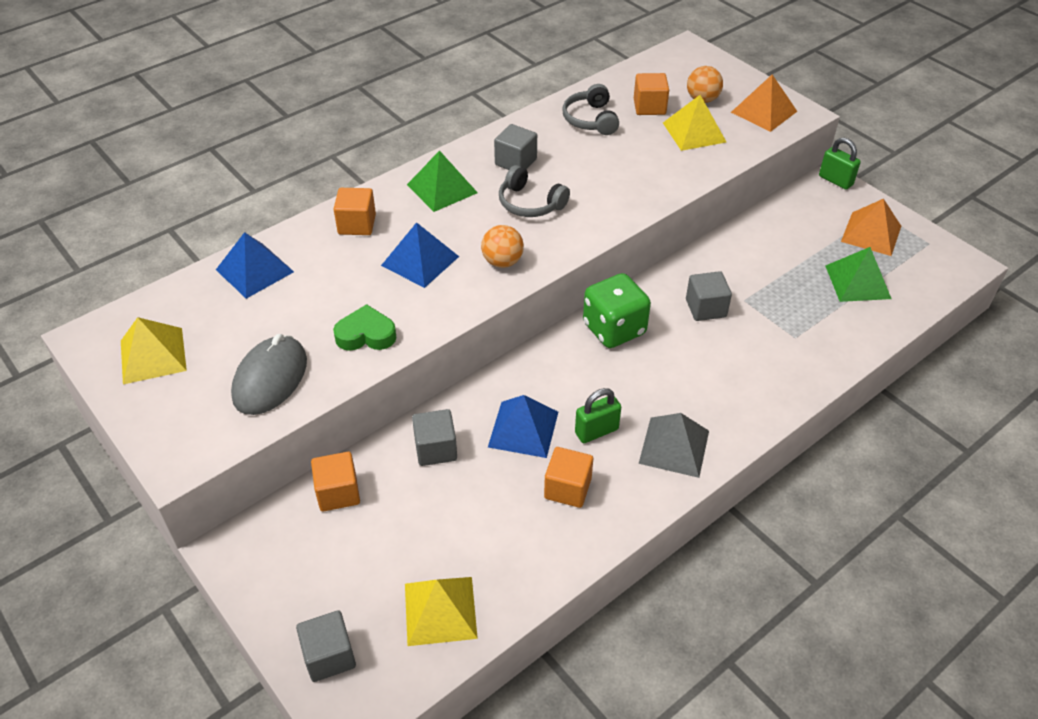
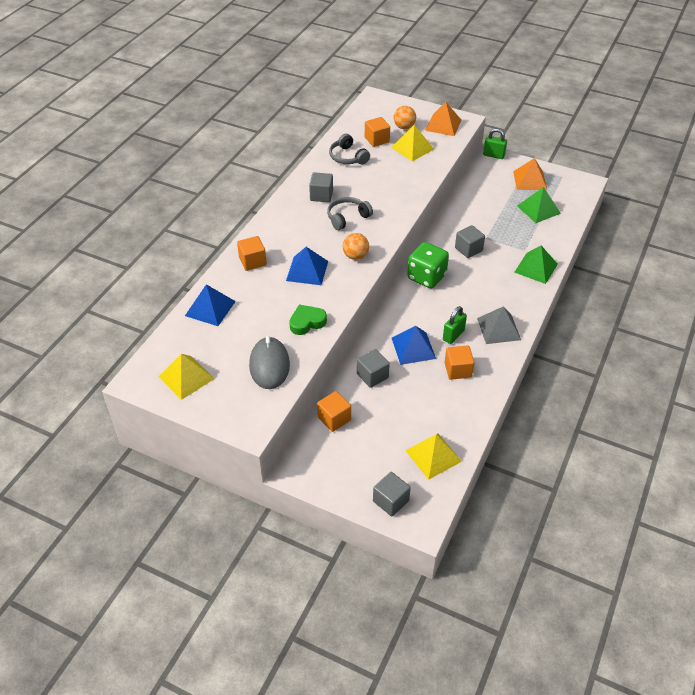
camera: 25 degrees left, 0 degrees up
(442, 188) = (288, 224): green pyramid -> green pyramid (536, 268)
(530, 203) = (347, 217): grey headphones -> grey headphones turned 135 degrees clockwise

